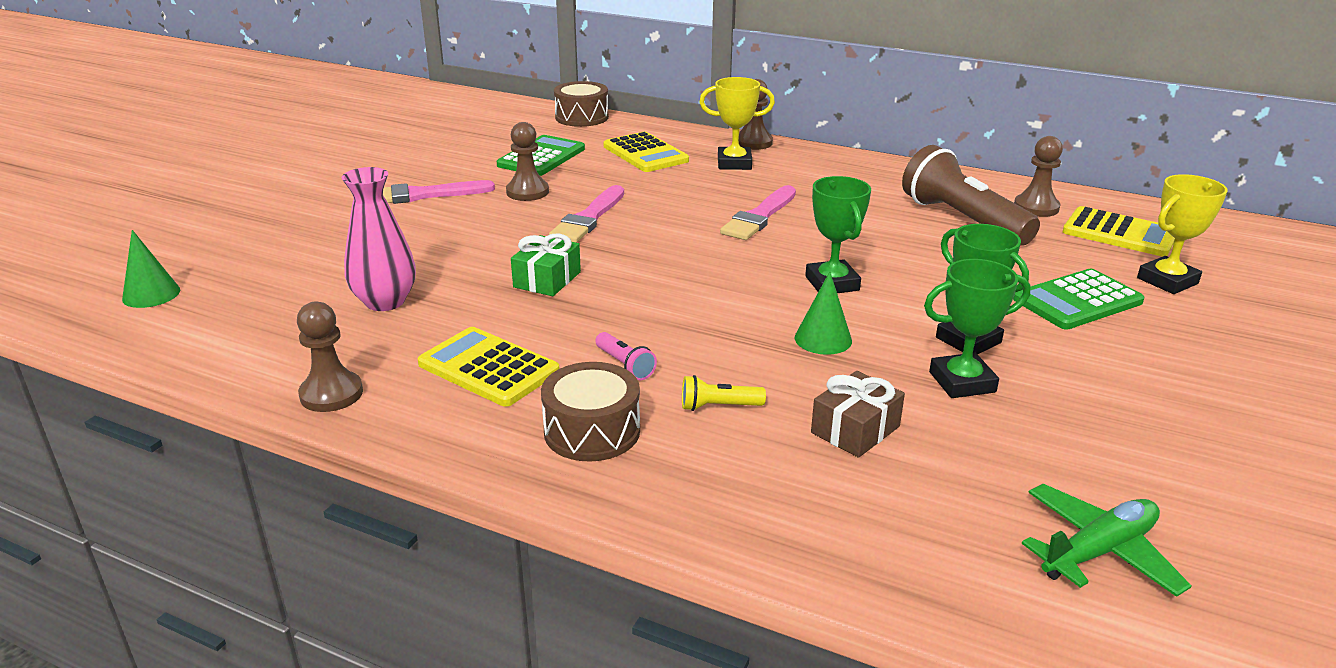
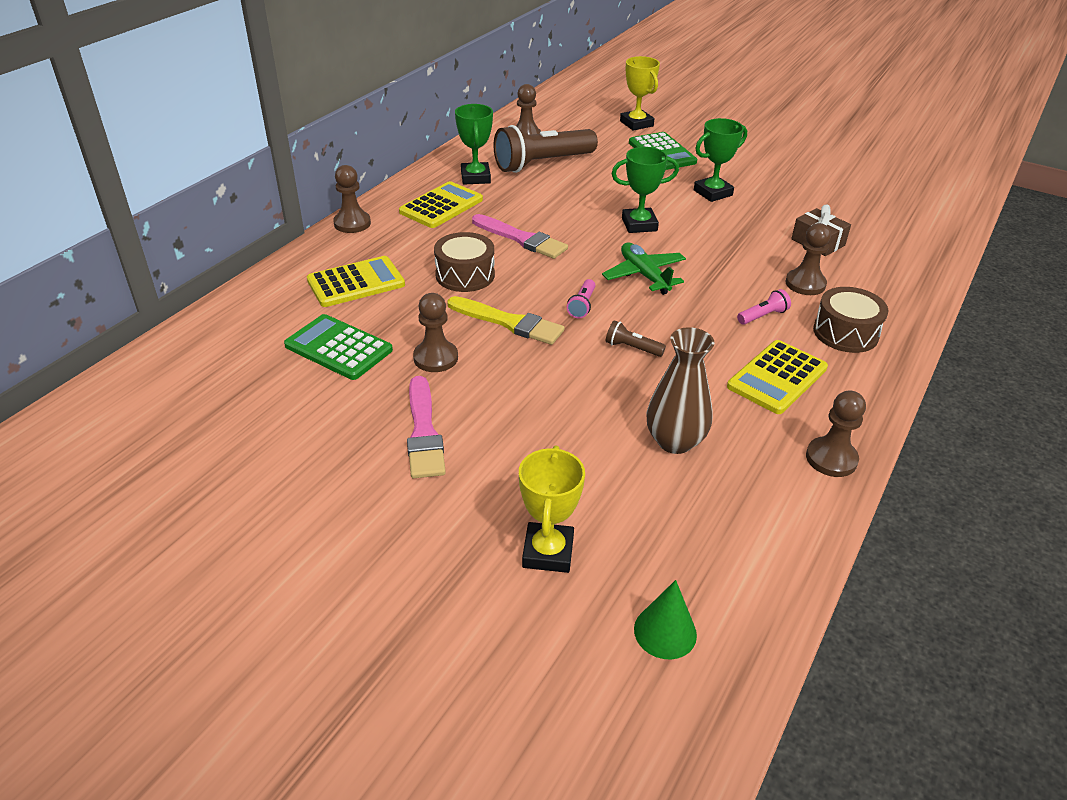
camera: 85 degrees left, 10 degrees up
(385, 301) = (675, 441): pink vase -> brown vase
(547, 279) = (632, 348): green gift -> brown flashlight
(582, 117) = (220, 317): brown drum -> brown drum (465, 275)
(588, 218) = (509, 322): pink brush -> yellow brush
(627, 252) = (582, 306): none -> pink flashlight
(718, 406) = (805, 284): yellow flashlight -> brown pawn
(734, 163) = (401, 238): yellow trophy -> yellow trophy (548, 552)
(823, 339) = (717, 238): green cone -> none
(962, 382) = (760, 203): green trophy -> green trophy (475, 177)
(1098, 551) = (897, 199): green plane -> green plane (644, 275)
(1119, 233) = (571, 121): yellow calculator -> yellow calculator (441, 206)

